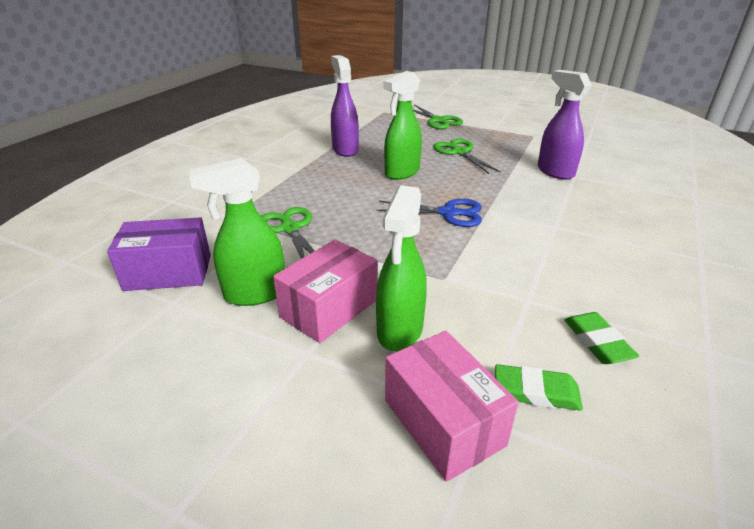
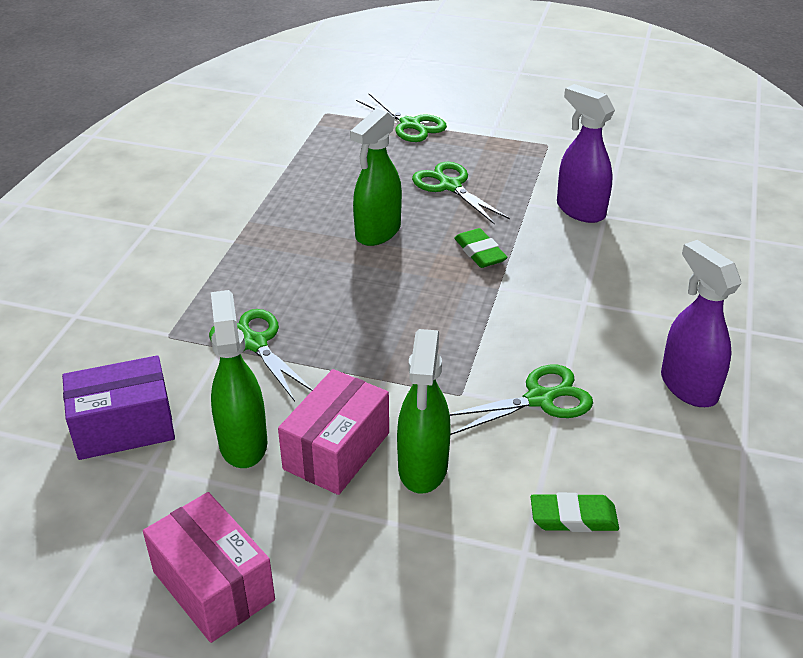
camera: 10 degrees left, 5 degrees up
(255, 294) = (243, 443): green spray bottle -> green spray bottle turned 105 degrees clockwise
(345, 150) = (288, 196): purple spray bottle -> purple spray bottle (688, 386)
(443, 422) = (485, 562): pink box -> pink box (213, 586)
(449, 213) = (451, 296): blue scissors -> none
(512, 289) = (540, 399): none -> green scissors
(597, 342) = (633, 453): green eraser -> green eraser (480, 252)

